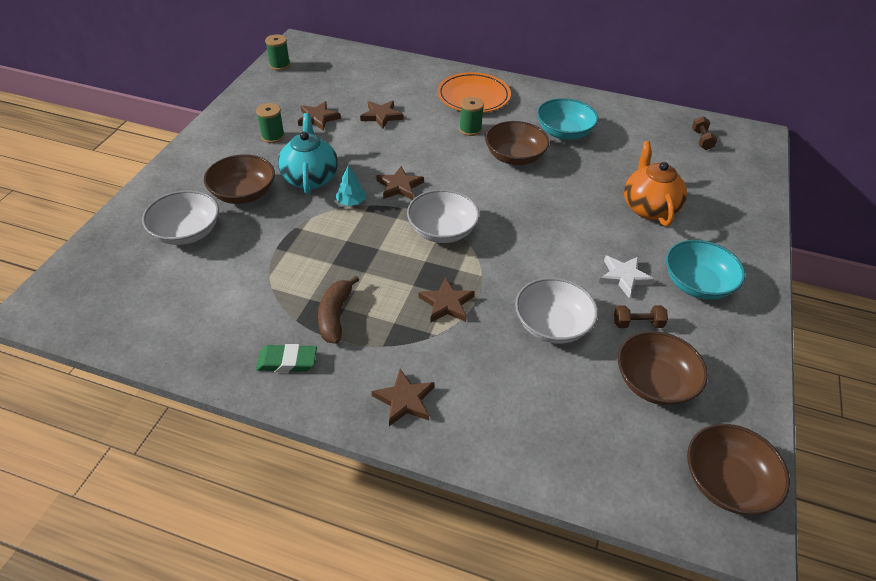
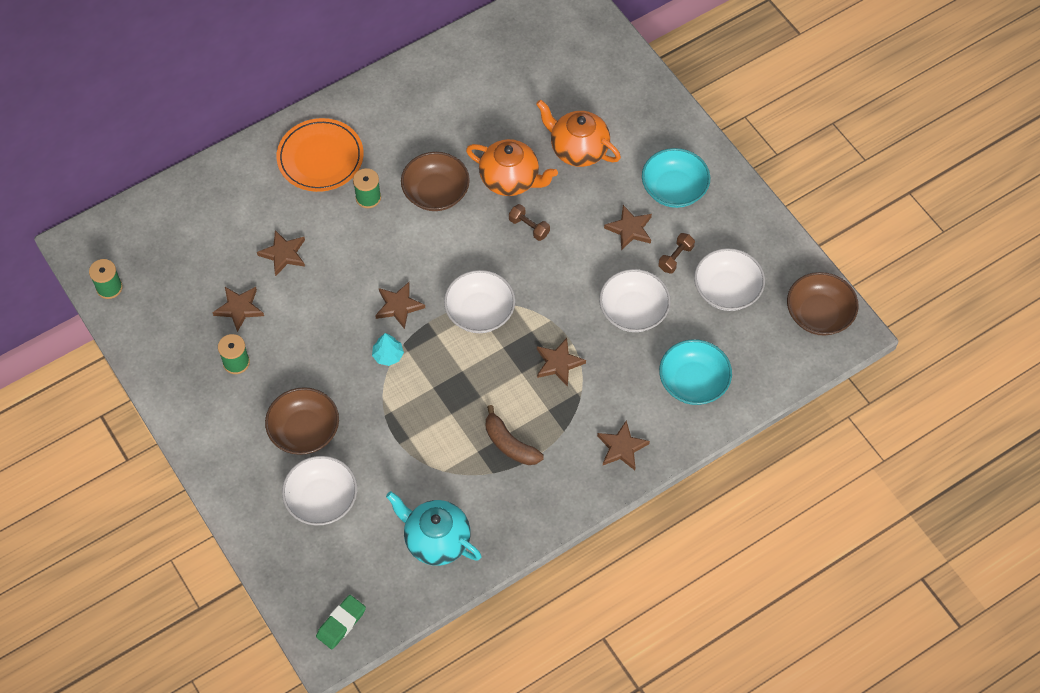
camera: 50 degrees left, 15 degrees up
(287, 361) = (529, 500): green eraser -> green eraser (341, 623)
(310, 178) = (327, 367): turquoise teapot -> turquoise teapot (436, 540)
(564, 132) = (437, 129): turquoise bowl -> turquoise bowl (693, 382)
(574, 187) = (510, 180): none -> orange teapot
(624, 277) = (630, 229): white star -> brown star
(654, 382) = (727, 290): brown bowl -> white bowl
(701, 140) = (537, 38): brown dumbbell -> brown dumbbell (529, 227)

